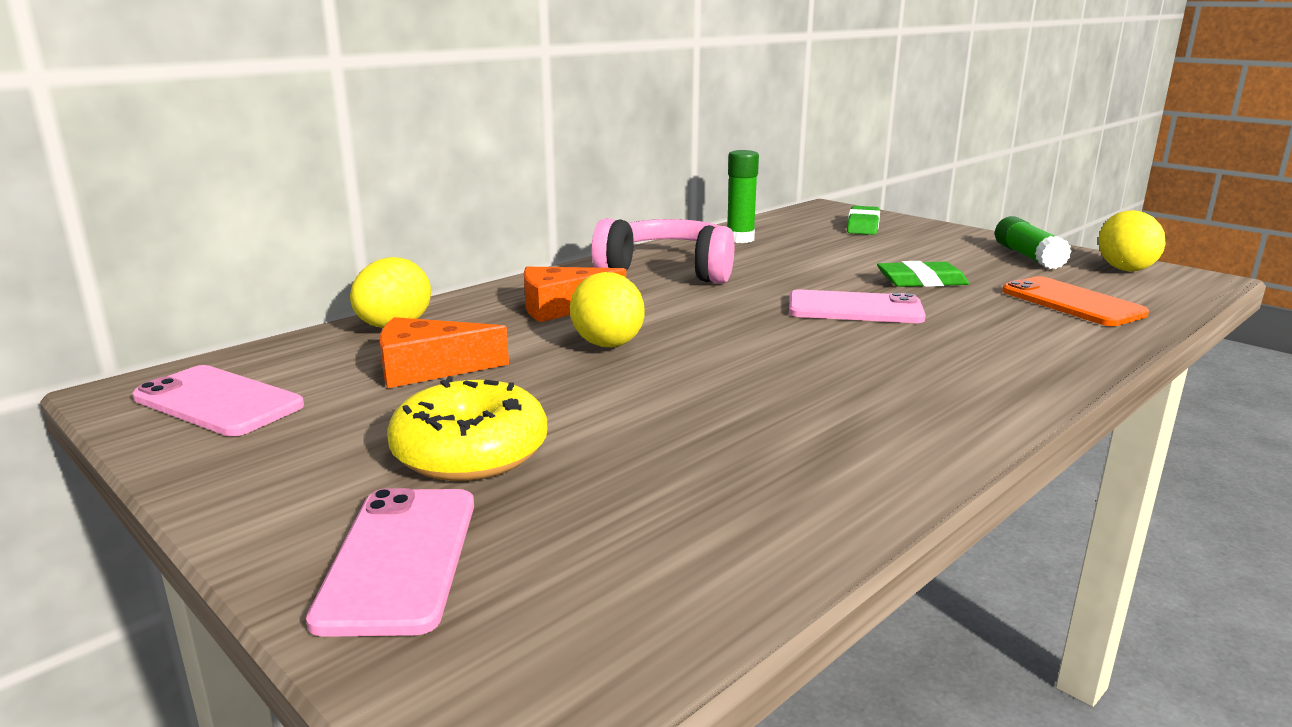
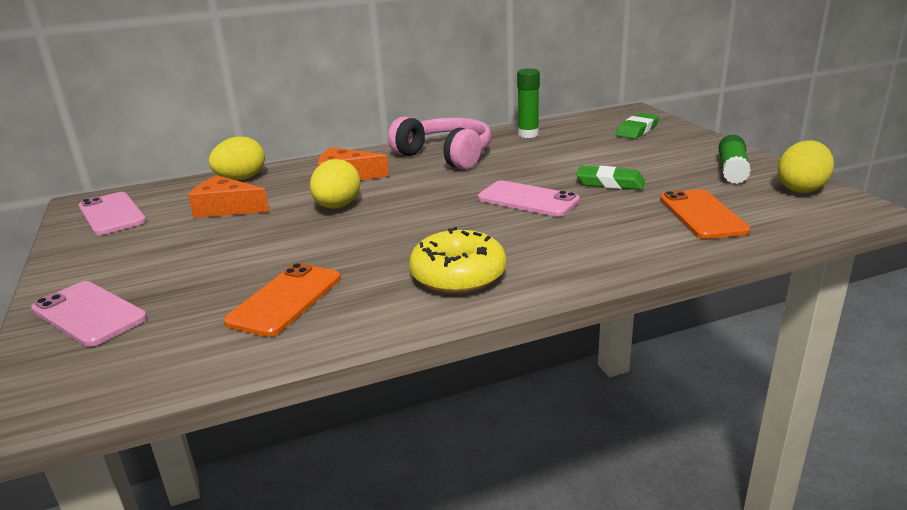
camera: 25 degrees right, 5 degrees up
(399, 559) = (89, 314): pink phone -> pink phone turned 75 degrees counterclockwise
(470, 453) = (185, 263): yellow donut -> yellow donut (458, 276)
(716, 475) = (285, 300): none -> orange phone

